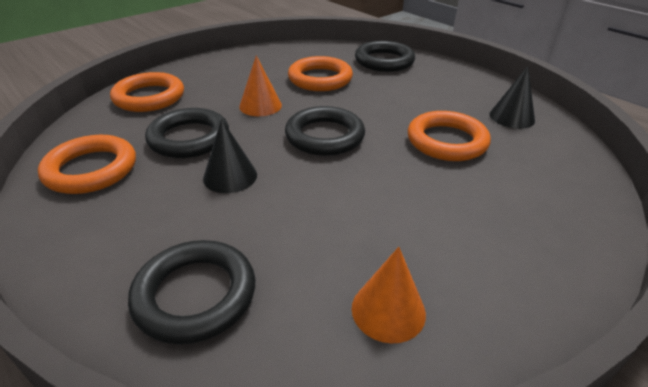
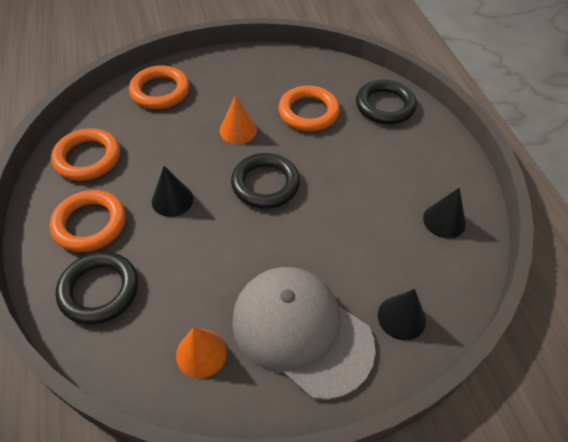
camera: 25 degrees right, 15 degrees up
(189, 138) = (165, 149): black ring -> none
(447, 141) = (360, 227): orange ring -> orange ring (90, 224)
(479, 243) = (301, 331): none -> grey cap
(557, 195) = (401, 317): none -> black cone

